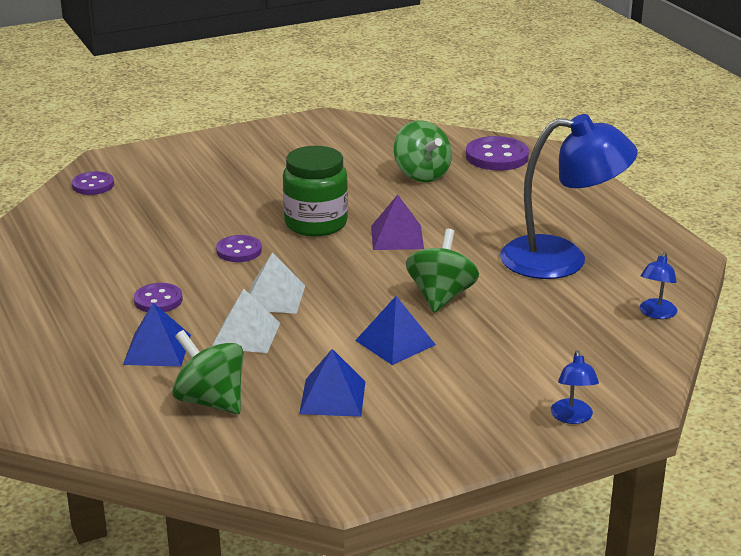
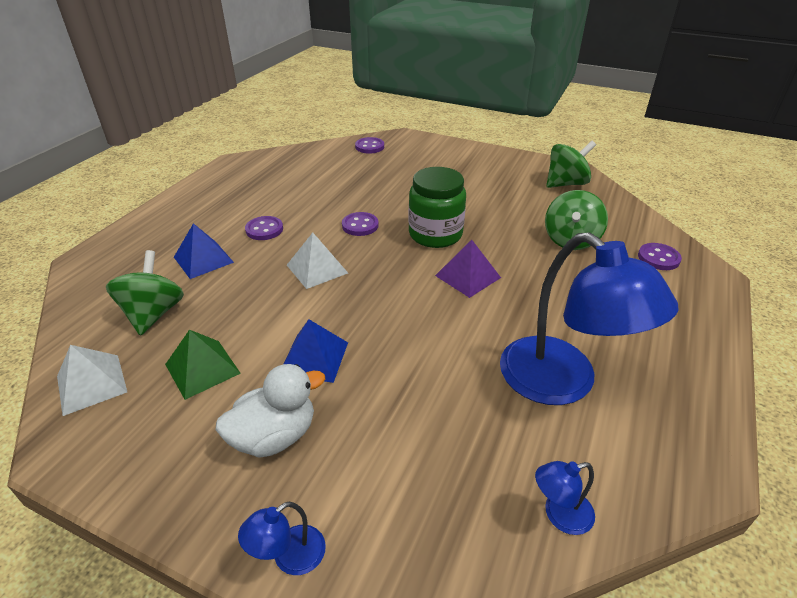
camera: 50 degrees right, 10 degrees up
(246, 335) = (255, 283): white pyramid -> white pyramid (91, 384)
(332, 397) = (202, 368): blue pyramid -> green pyramid
(441, 297) = (410, 345): green spinning top -> green spinning top (566, 183)
(458, 388) = (274, 436): none -> white duck
(497, 156) = (658, 258): purple button -> purple button, size x0.64

